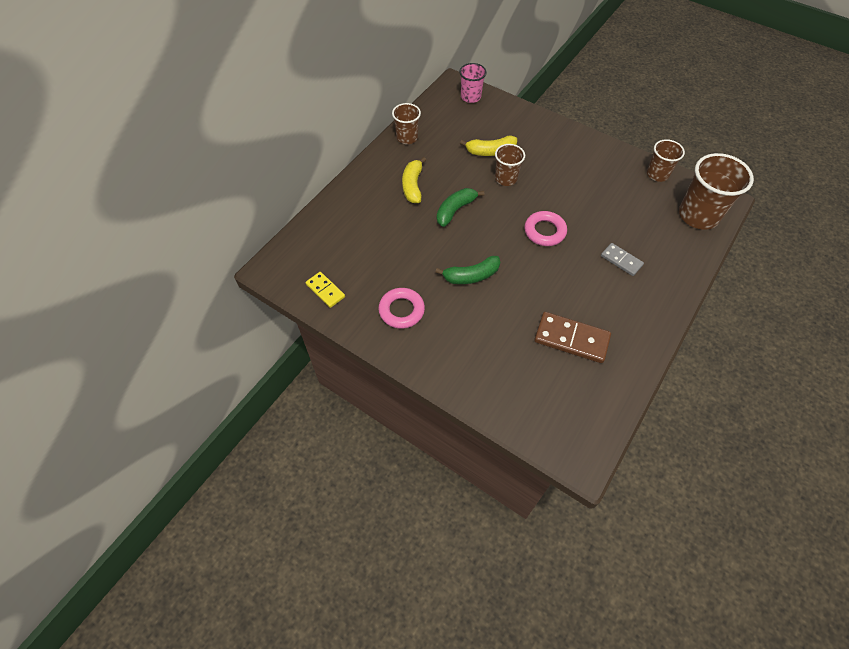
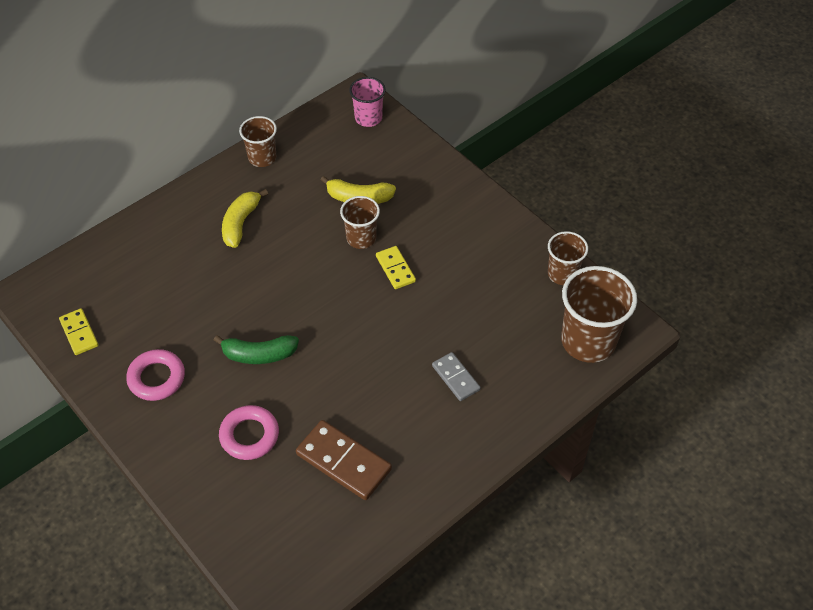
camera: 15 degrees right, 5 degrees down
(455, 210) = (278, 266): green banana -> none
(541, 194) = (395, 269): none -> yellow domino
(544, 231) = (377, 318): pink ring -> pink ring (249, 435)

